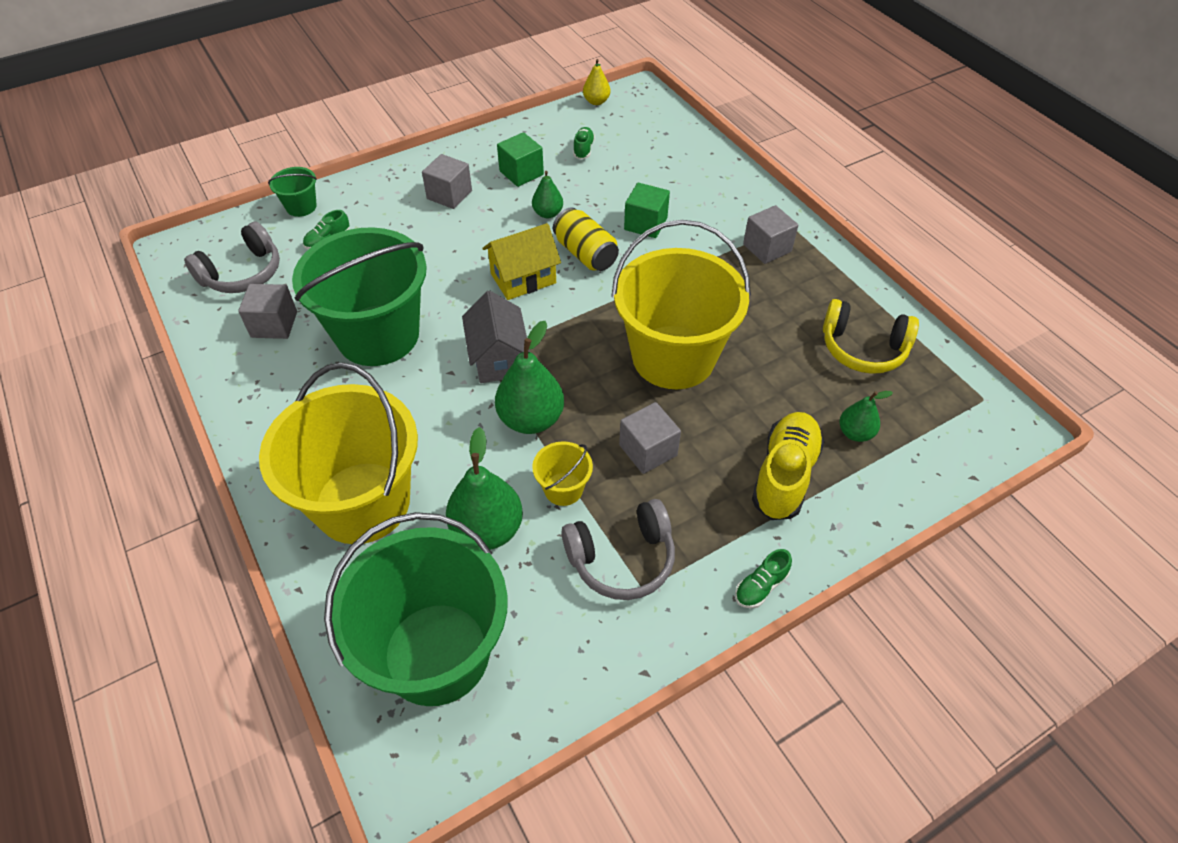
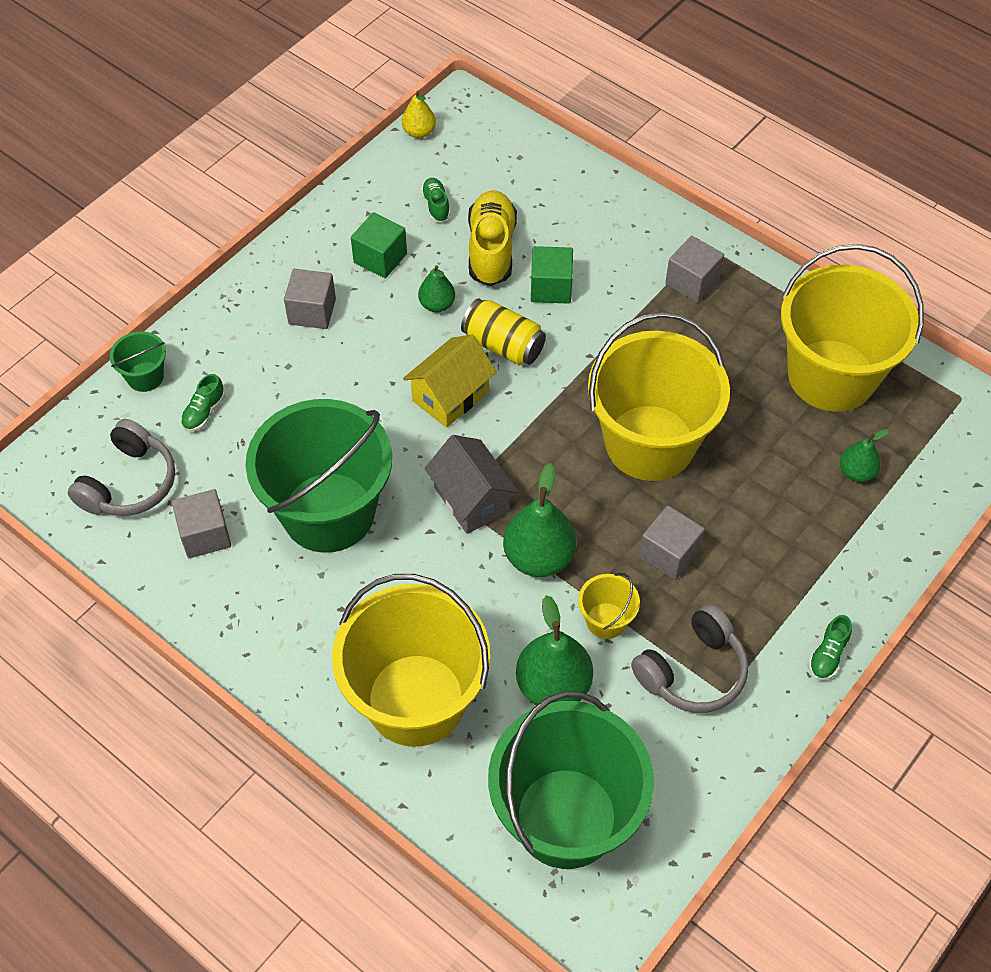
camera: 20 degrees left, 5 degrees up
(784, 475) = (807, 538): yellow shoe -> yellow shoe (491, 249)
(863, 348) = (831, 375): yellow headphones -> yellow bucket

